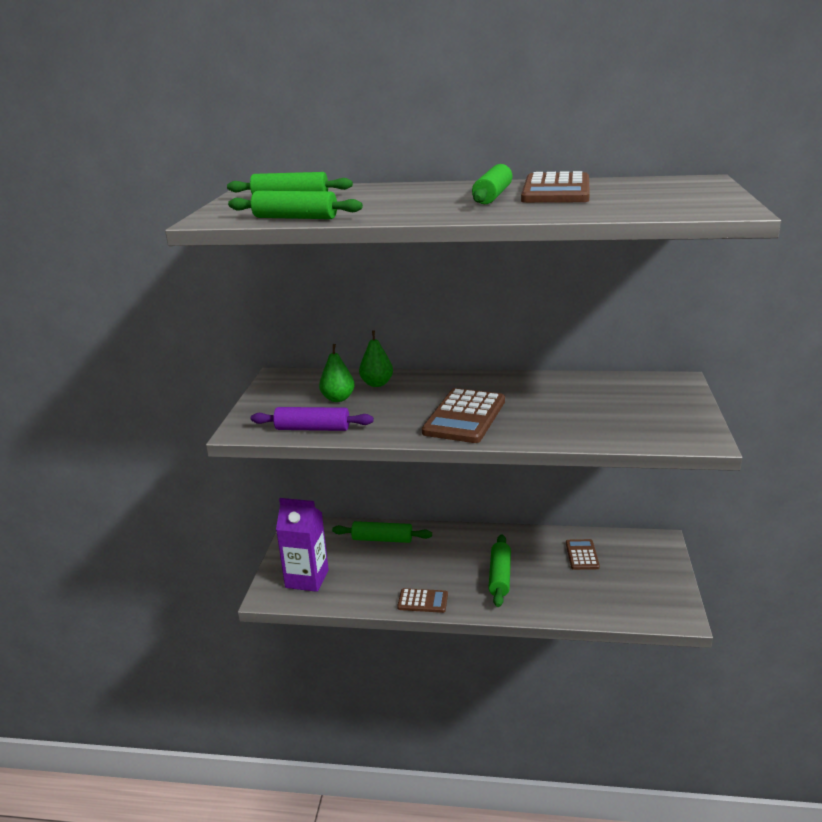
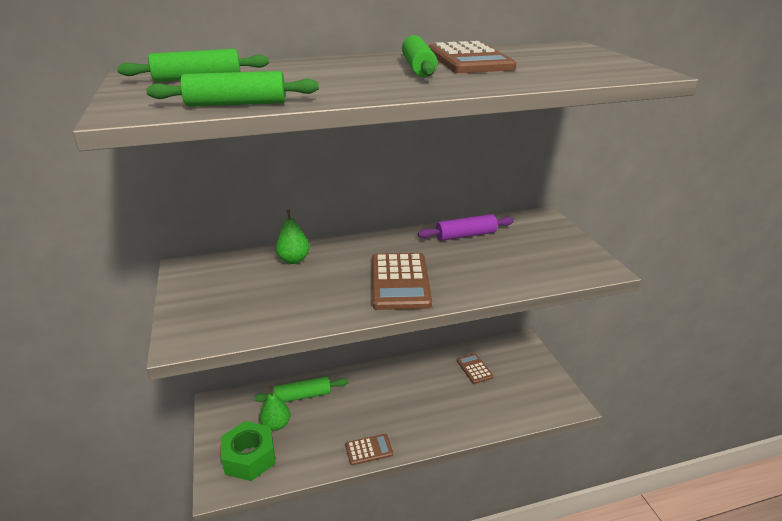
camera: 25 degrees left, 5 degrees up
(307, 579) = (249, 457): purple carton -> green nut
(312, 428) = (259, 324): purple rolling pin -> purple rolling pin (465, 235)
(338, 398) = (265, 283): green pear -> green pear (276, 424)
(500, 576) = (421, 406): green rolling pin -> none

